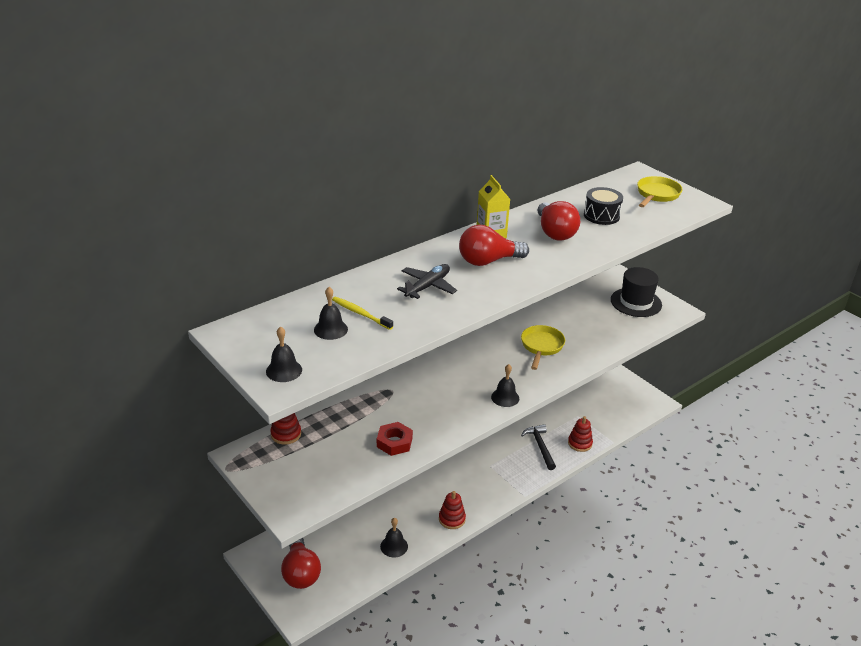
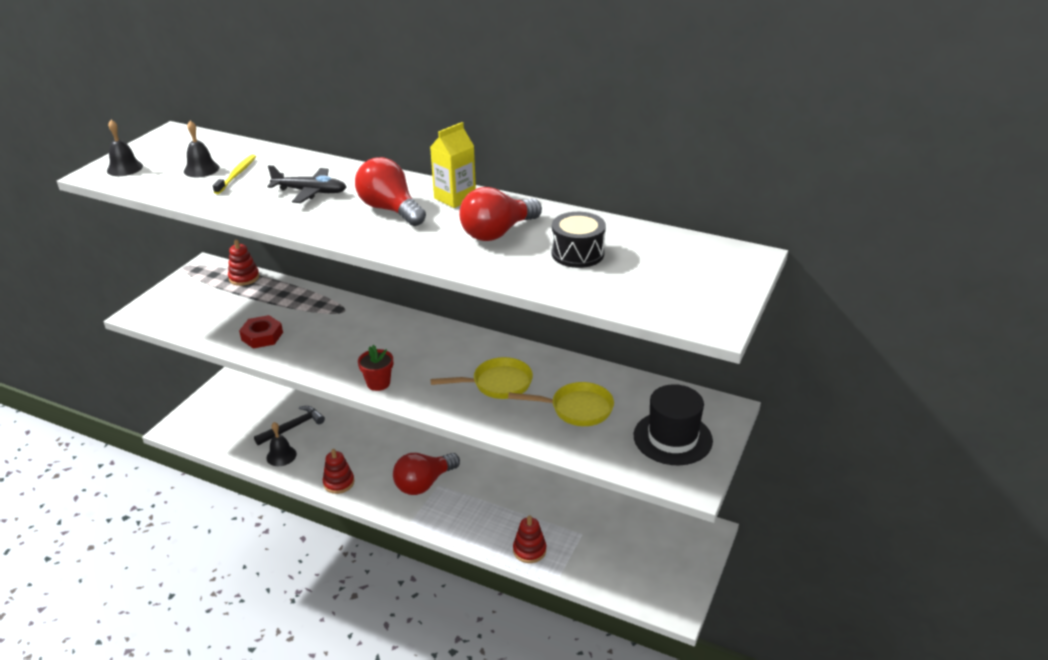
camera: 65 degrees right, 0 degrees up
(300, 573) = (223, 411): red light bulb -> red light bulb (424, 483)
(505, 397) = (378, 383): black bell -> red flower pot
(540, 446) = (499, 516): black hammer -> black hammer (293, 427)
(657, 195) = (692, 282): yellow pan -> yellow pan (576, 409)

